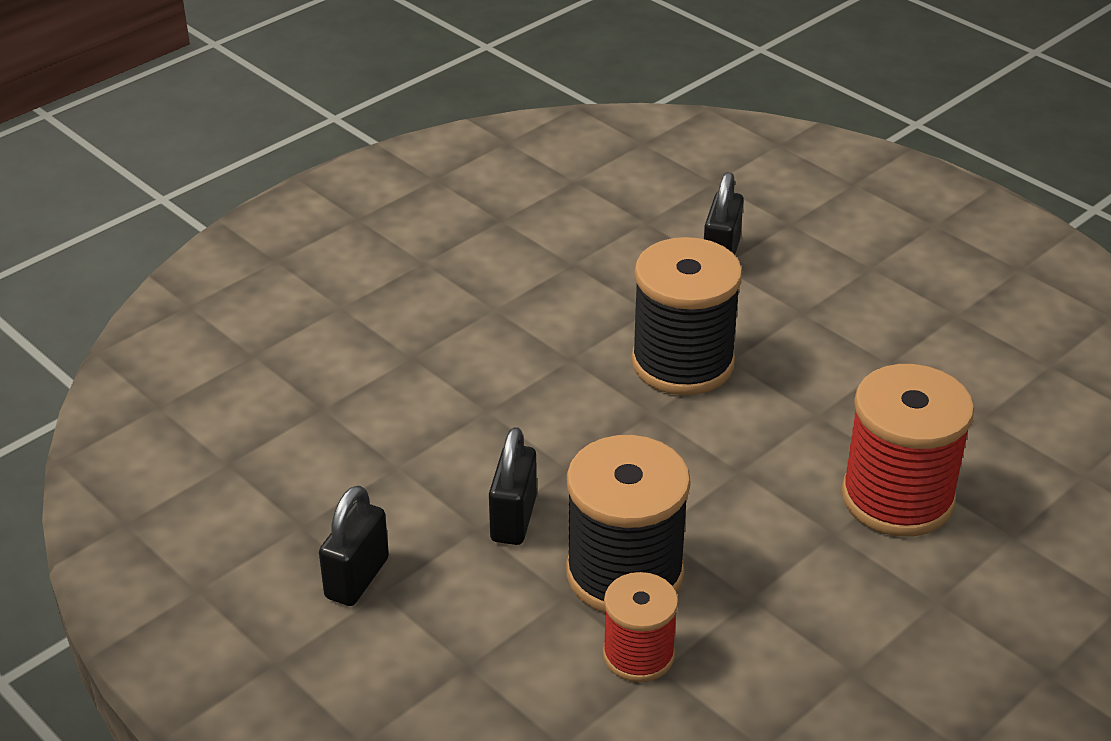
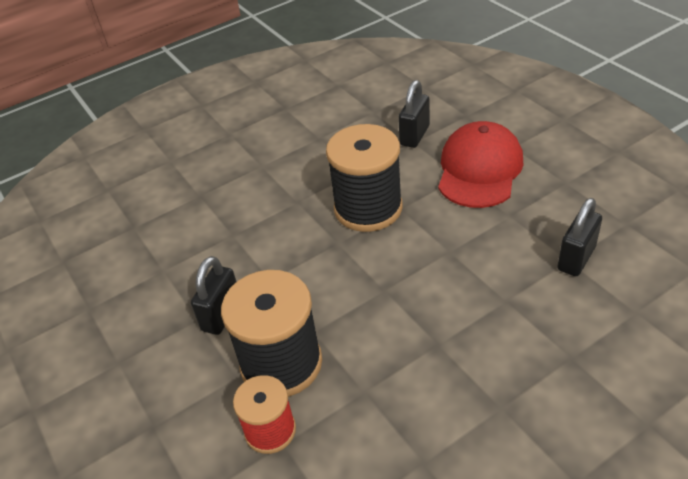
camera: 15 degrees right, 5 degrees up
(357, 578) = (106, 350): black padlock -> black padlock (576, 258)
(830, 301) = (479, 169): none -> red cap
(897, 498) = (490, 320): red spool -> none

